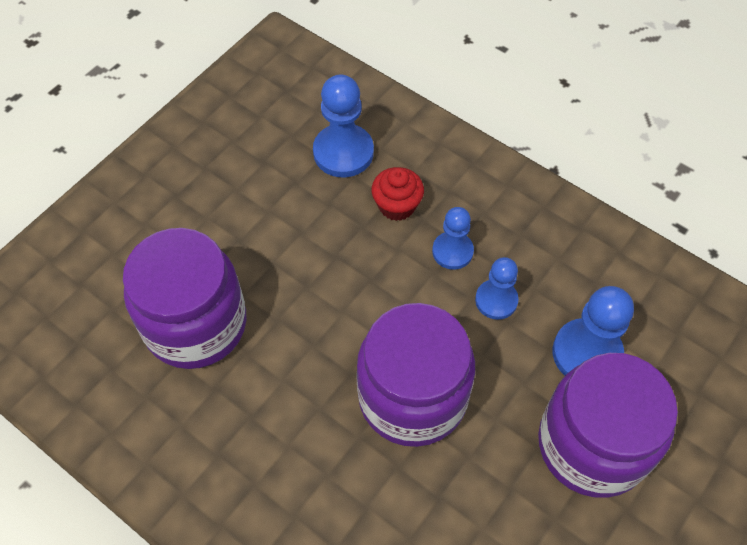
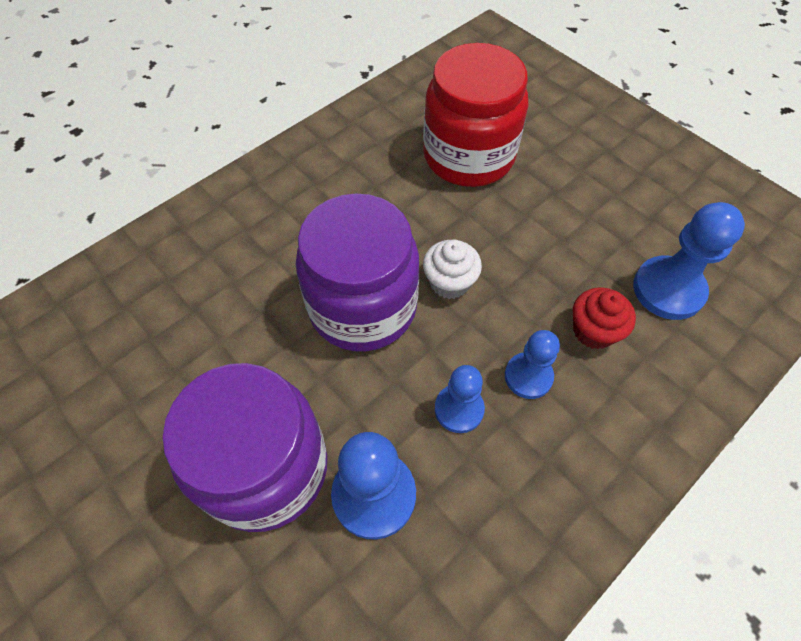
camera: 100 degrees right, 0 degrees up
(195, 324) = (468, 156): purple jar -> red jar
(368, 323) = (449, 282): none -> white cupcake

